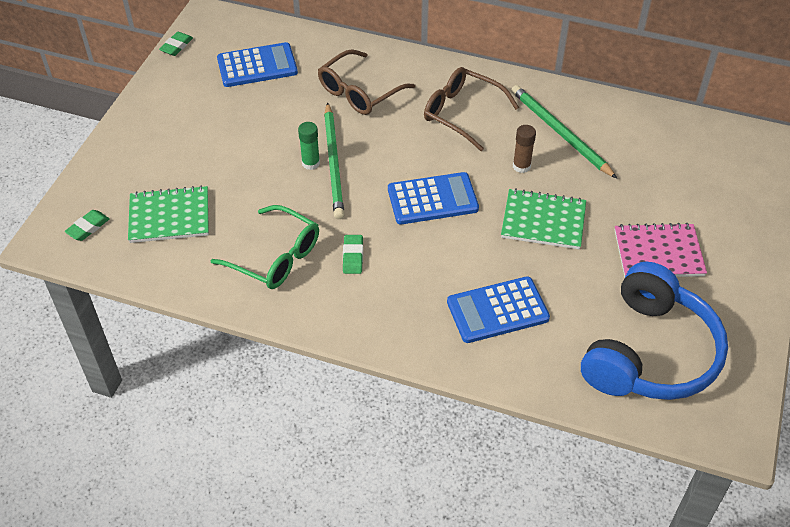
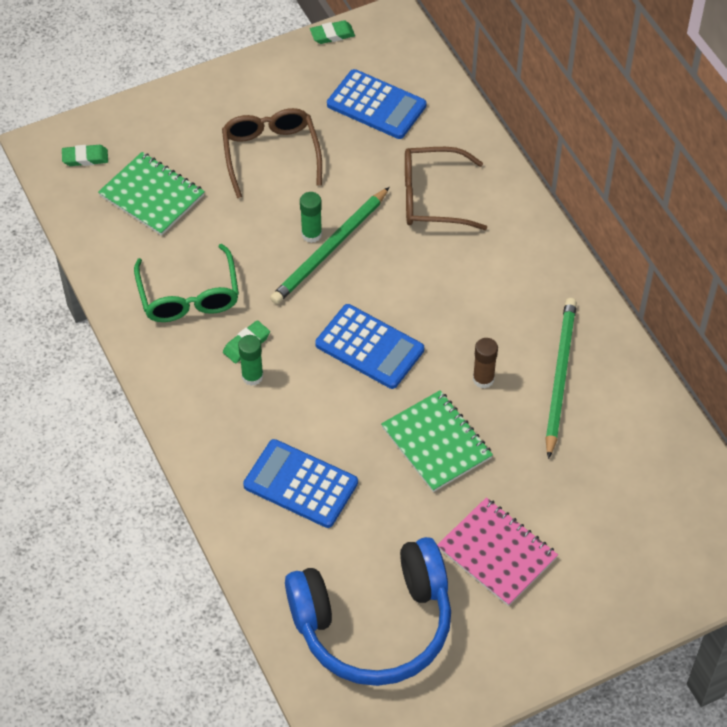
camera: 45 degrees right, 5 degrees up
(382, 272) = (252, 376): none -> green glue stick
(462, 113) = (496, 288): brown glasses -> brown glasses (271, 154)

